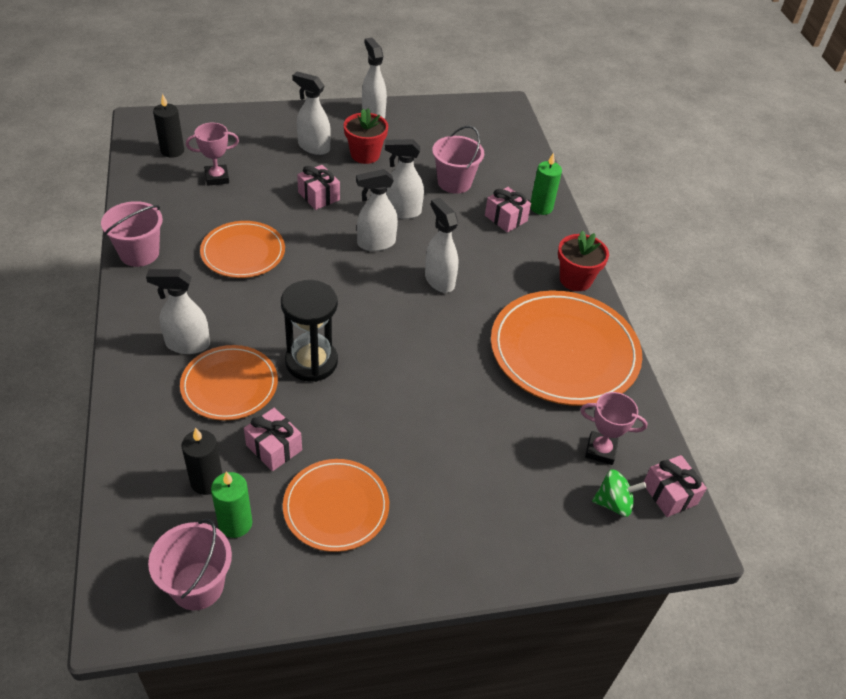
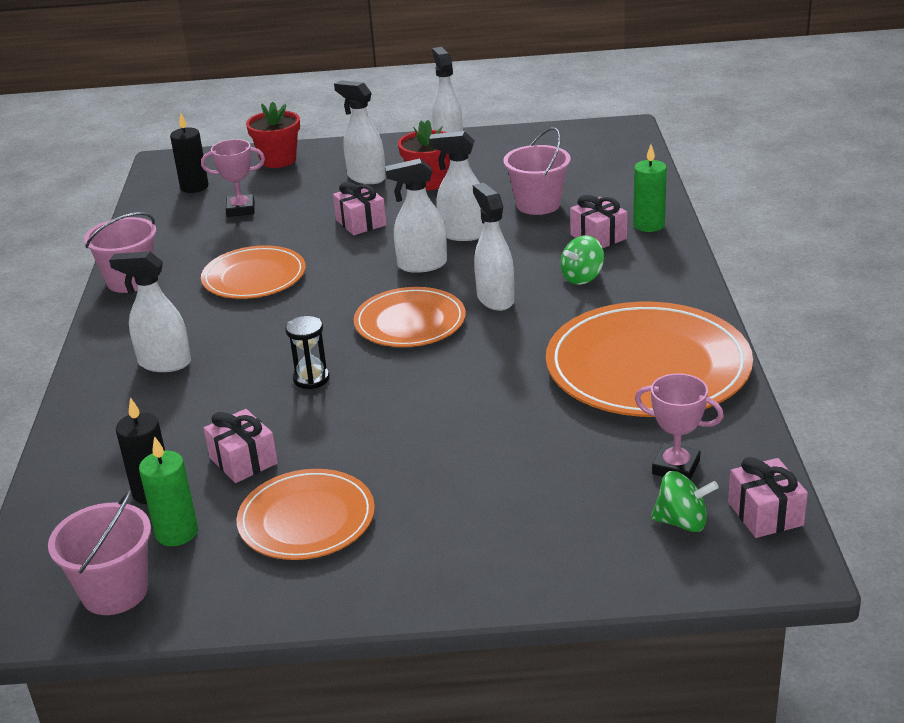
camera: 15 degrees right, 15 degrees down
(229, 385) = (205, 401): orange plate -> orange plate (410, 322)
(311, 362) = (311, 379): black hourglass -> black hourglass, size x0.55
(501, 260) = (582, 278): none -> green spinning top
(575, 279) = (680, 295): red flower pot -> red flower pot (278, 160)

